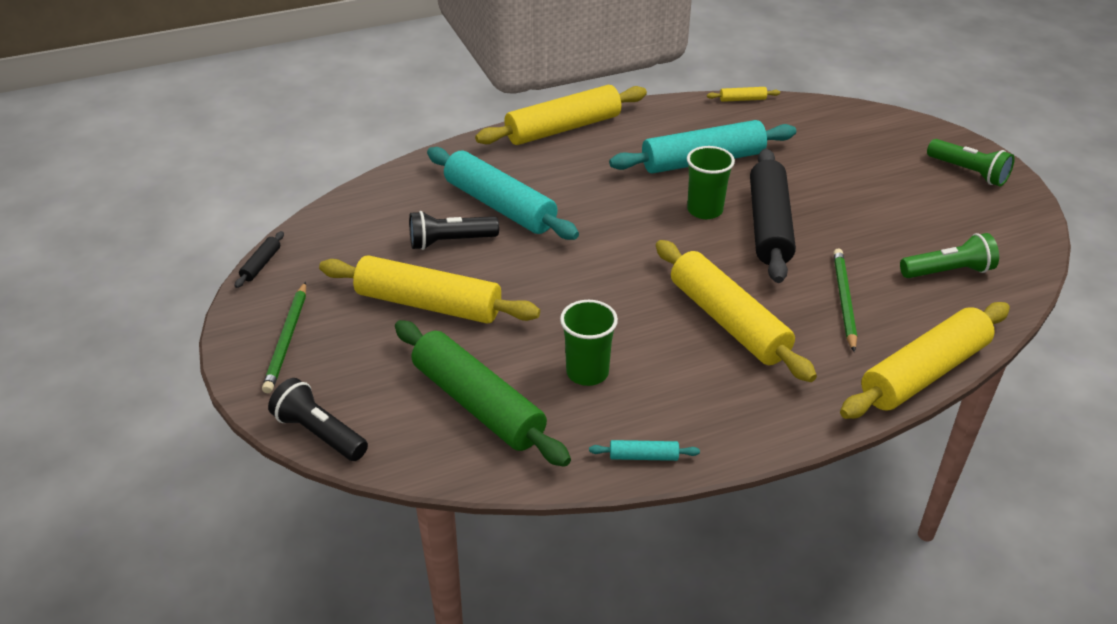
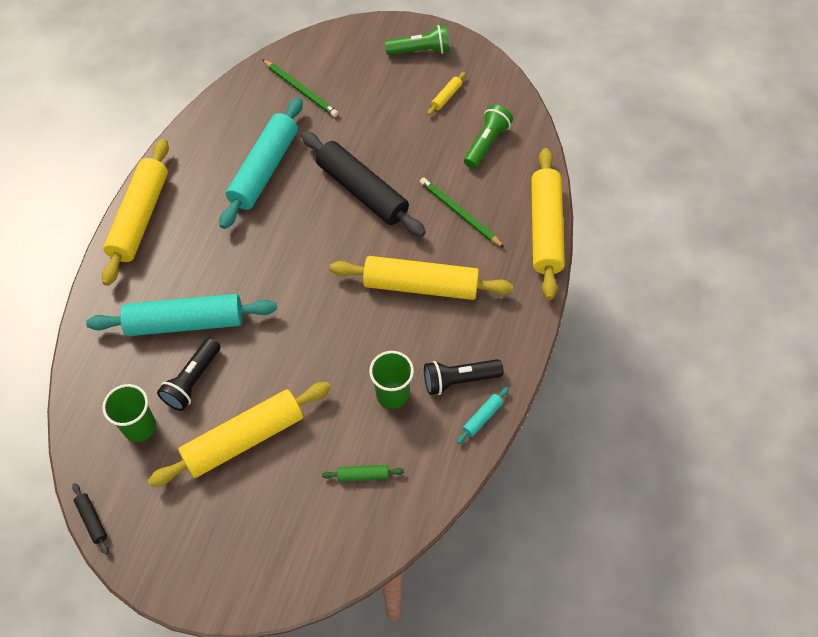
camera: 50 degrees left, 20 degrees up
(287, 339) = (194, 552): green pencil -> green pencil (301, 90)
(319, 433) = (305, 586): black flashlight -> black flashlight (459, 380)
(477, 404) = (363, 475): green rolling pin -> green rolling pin, size x0.40
(704, 210) = (313, 211): green cup -> green cup (139, 427)
(742, 99) = (225, 91): yellow rolling pin -> yellow rolling pin (446, 97)

